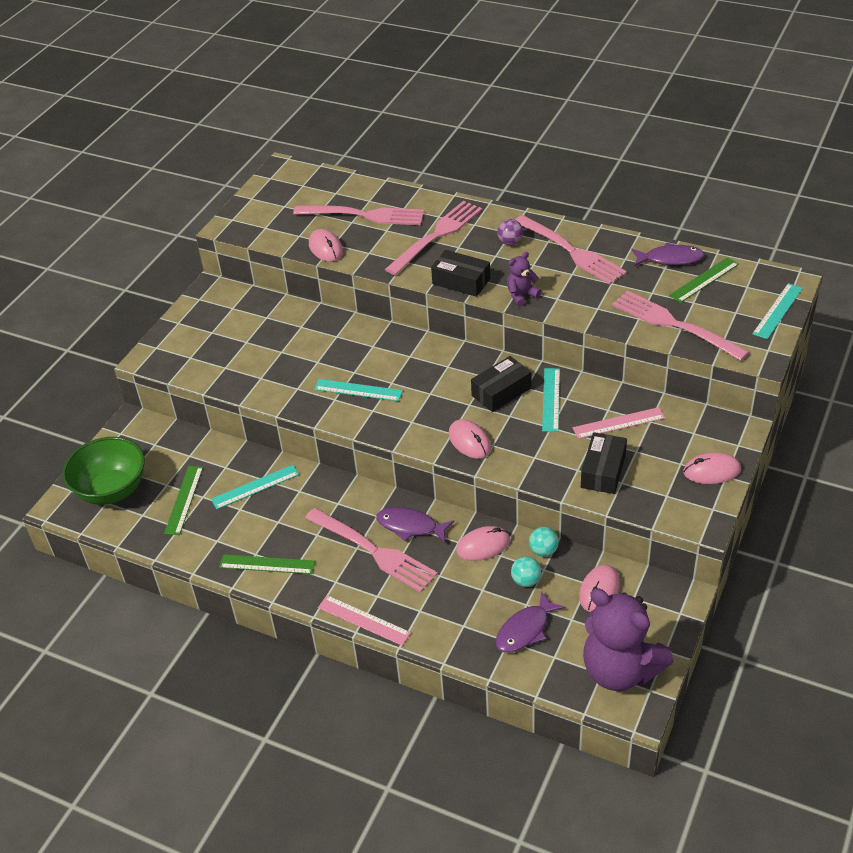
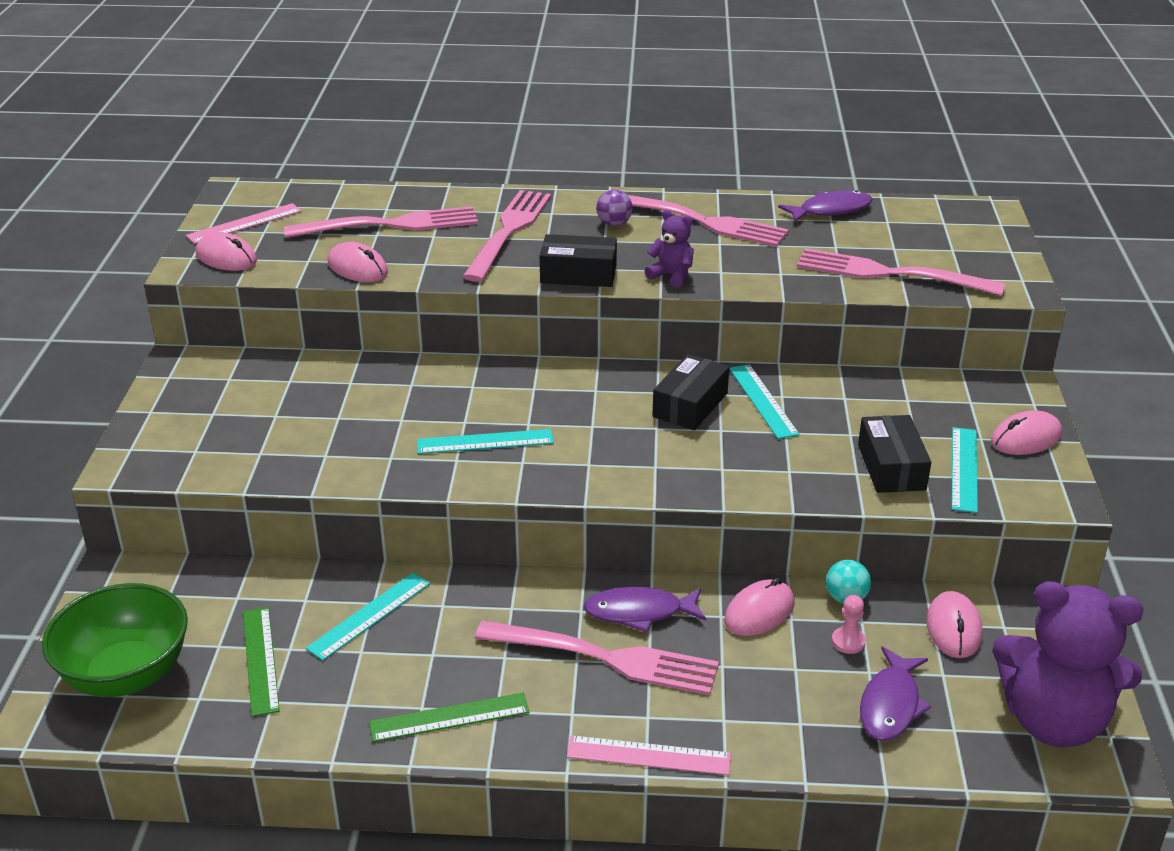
camera: 25 degrees left, 10 degrees down
(469, 441) = (687, 471): pink mouse -> pink mouse (226, 257)
(521, 295) = (671, 276): purple teddy bear -> purple teddy bear turned 90 degrees clockwise
(526, 581) = (848, 642): turquoise ball -> pink pawn
(618, 423) = (870, 410): pink ruler -> pink ruler (244, 223)
(704, 280) = (888, 224): green ruler -> none
(777, 311) = (1000, 240): turquoise ruler -> turquoise ruler (964, 469)

